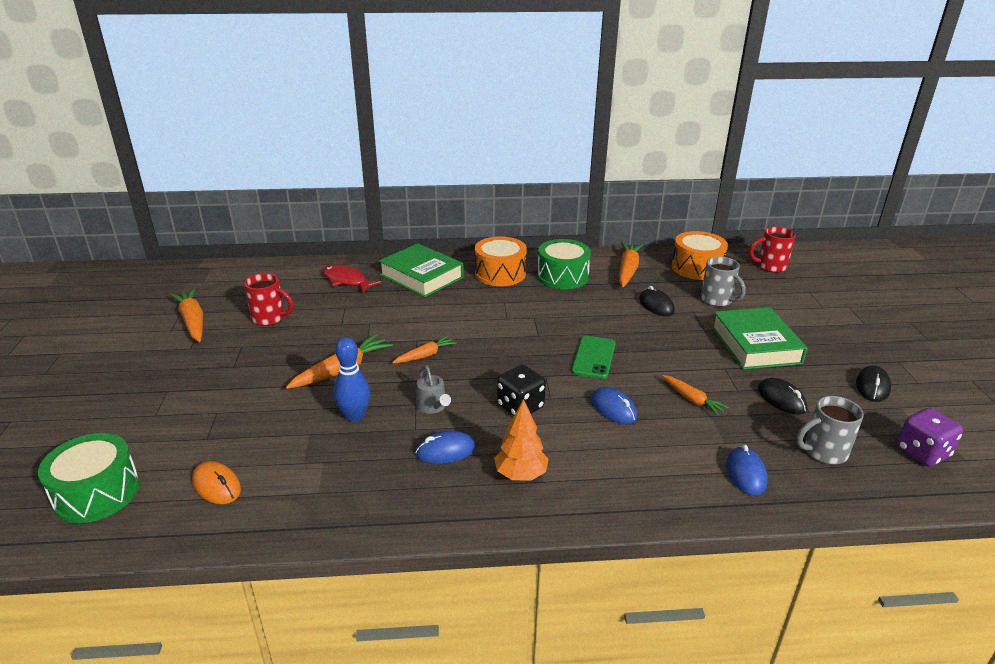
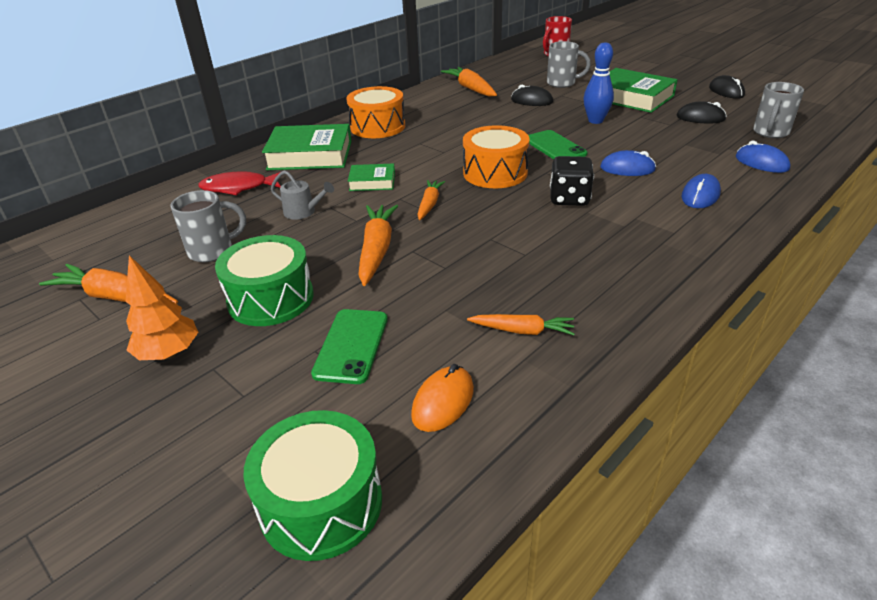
camera: 40 degrees left, 5 degrees up
(216, 486) = (443, 402): orange mouse -> orange mouse turned 60 degrees counterclockwise
(234, 422) = (351, 346): none -> green phone
(270, 318) = (212, 251): red mug -> grey mug
(355, 416) = (459, 274): blue bowling pin -> blue bowling pin (595, 121)
(422, 318) = (372, 182): none -> green book
(433, 406) = (507, 233): grey watering can -> grey watering can (303, 212)
(445, 451) = (577, 254): blue mouse -> blue mouse (700, 195)
(521, 474) = (654, 237): orange tree -> orange tree (169, 353)
(562, 276) = (431, 110): green drum -> green drum (271, 298)
(692, 399) = (658, 141): orange carrot -> orange carrot (522, 331)
(696, 267) = (513, 71): orange drum -> orange drum (495, 173)
(922, 452) = (806, 110): purple dice -> none

